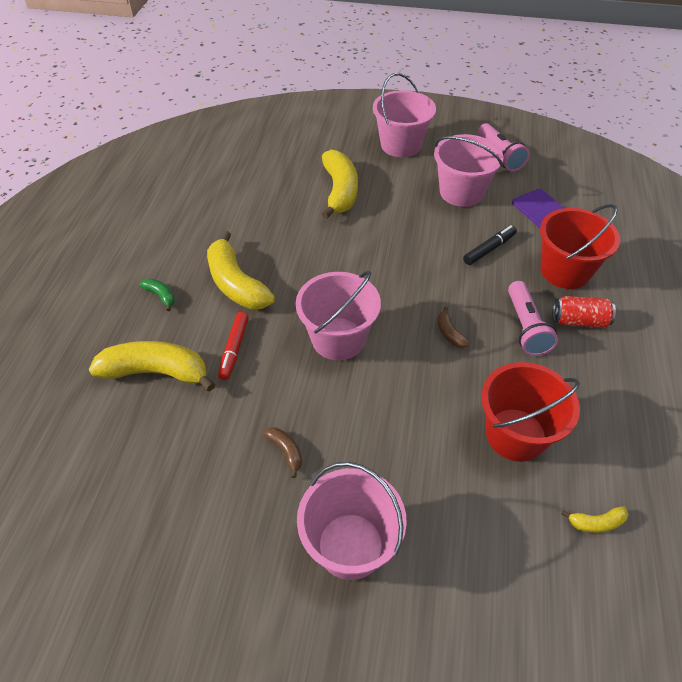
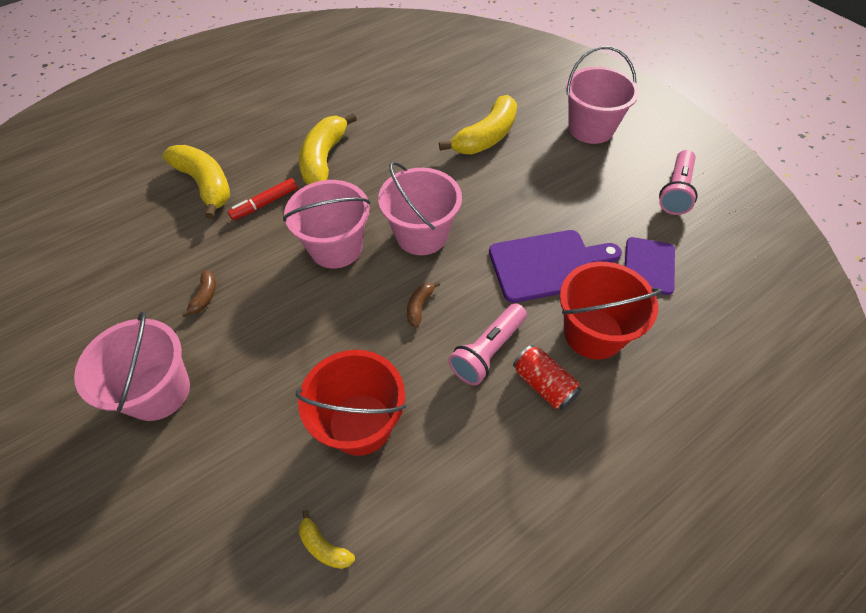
camera: 45 degrees right, 5 degrees up
(161, 296) = (270, 136): green banana -> none
(461, 192) = (591, 201): pink bucket -> pink bucket (421, 235)
(489, 249) = (548, 265): black marker -> purple cutting board

